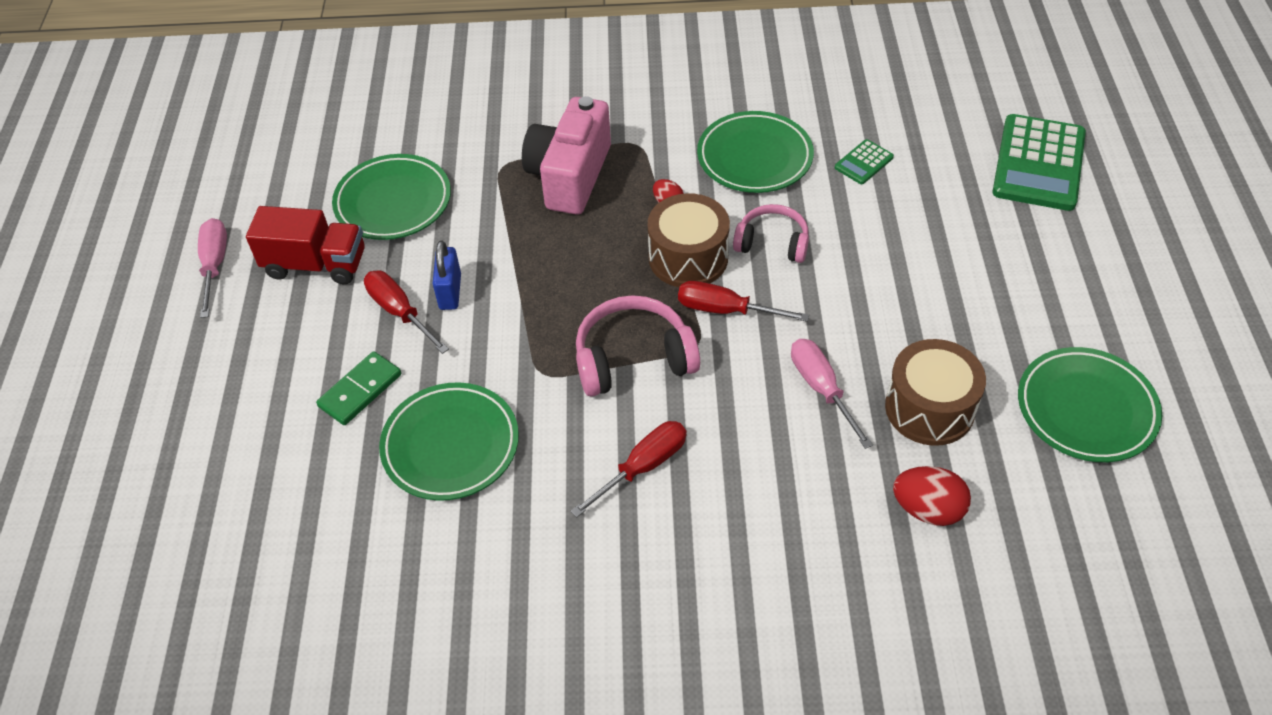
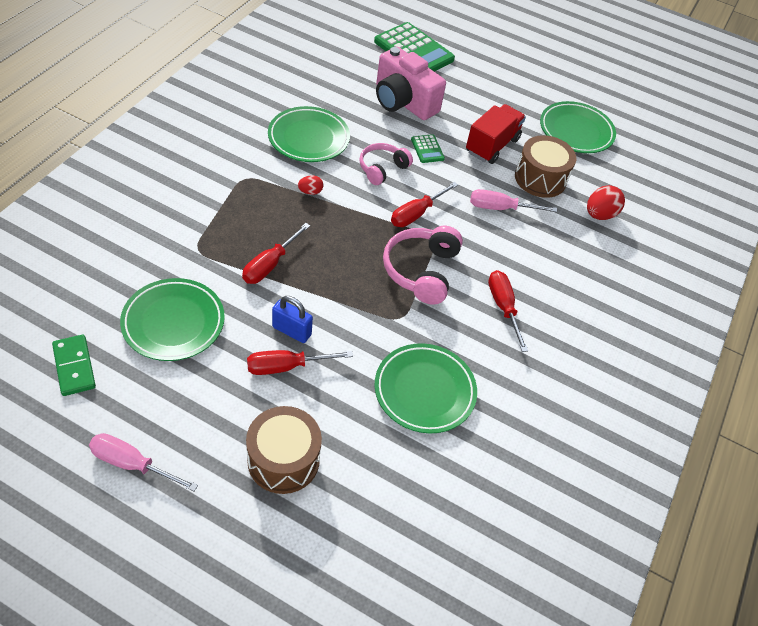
camera: 70 degrees left, 0 degrees up
(316, 264) = (194, 396): red truck -> red truck (492, 145)
(360, 390) = (340, 420): green domino -> green domino (74, 366)
(528, 228) = (270, 264): none -> red screwdriver
(570, 176) = (242, 221): pink camera -> pink camera (403, 102)
(688, 257) = (363, 207): brown drum -> brown drum (283, 460)
(863, 162) = (354, 103): green calculator -> green calculator (427, 149)

